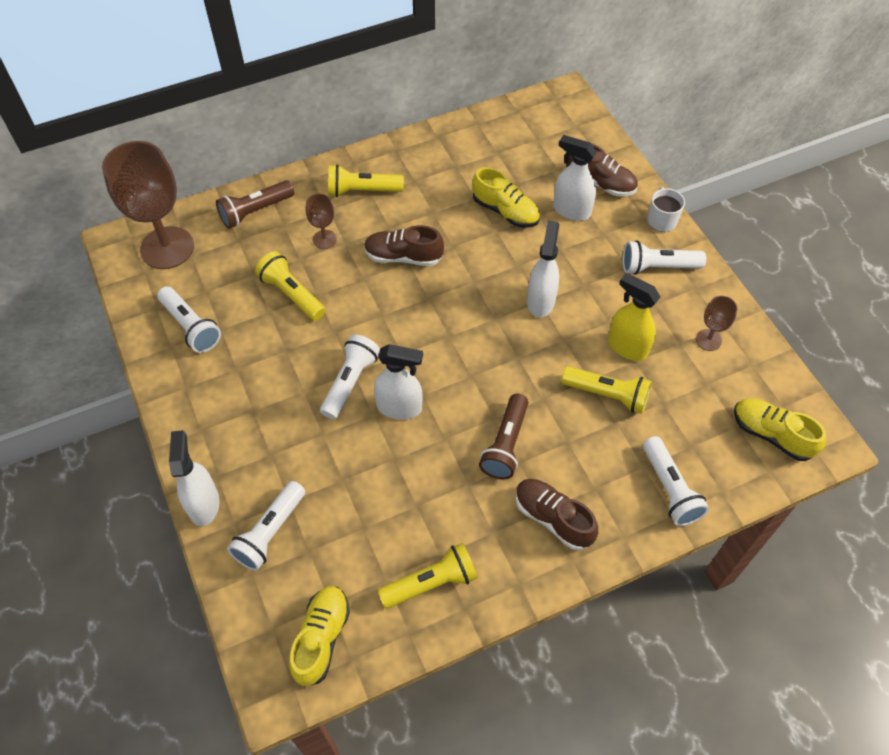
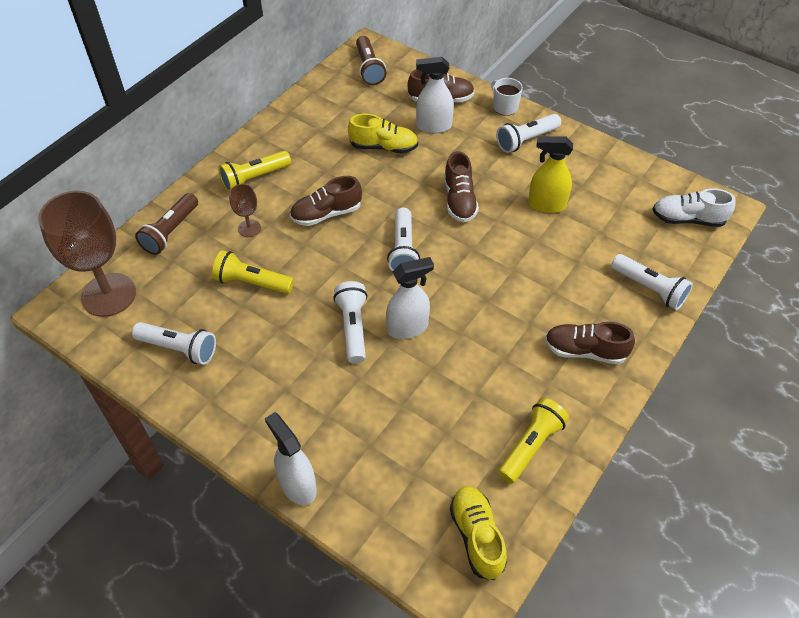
camera: 30 degrees left, 5 degrees down
(270, 532) = (372, 477): white flashlight -> white flashlight (403, 250)
(506, 444) = (510, 315): brown flashlight -> brown flashlight (369, 68)
(541, 301) = (459, 200): white spray bottle -> brown shoe
(607, 395) = (557, 244): yellow flashlight -> none
(708, 340) = (598, 175): brown goblet -> none
(771, 435) = (688, 219): yellow shoe -> white shoe

